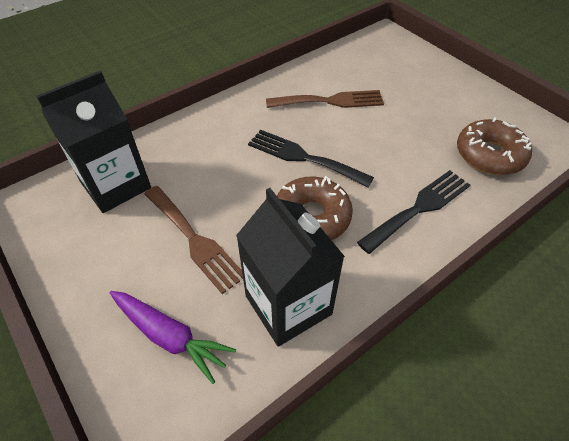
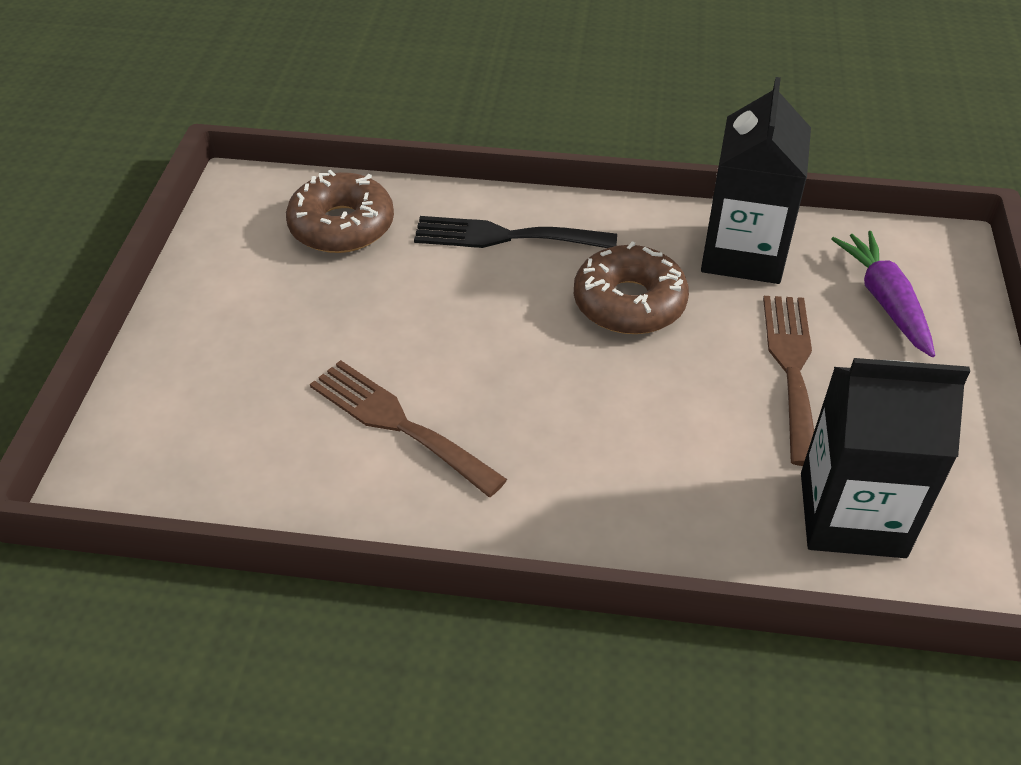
camera: 135 degrees left, 5 degrees down
(303, 157) = (551, 371): black fork -> none

